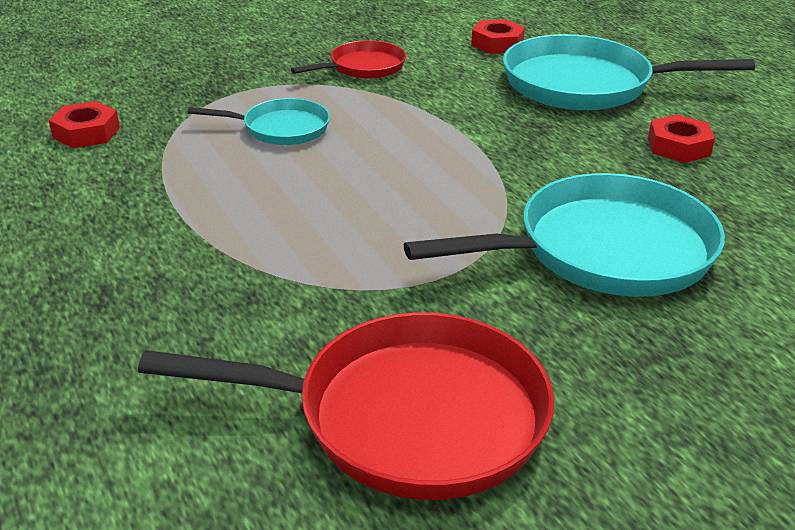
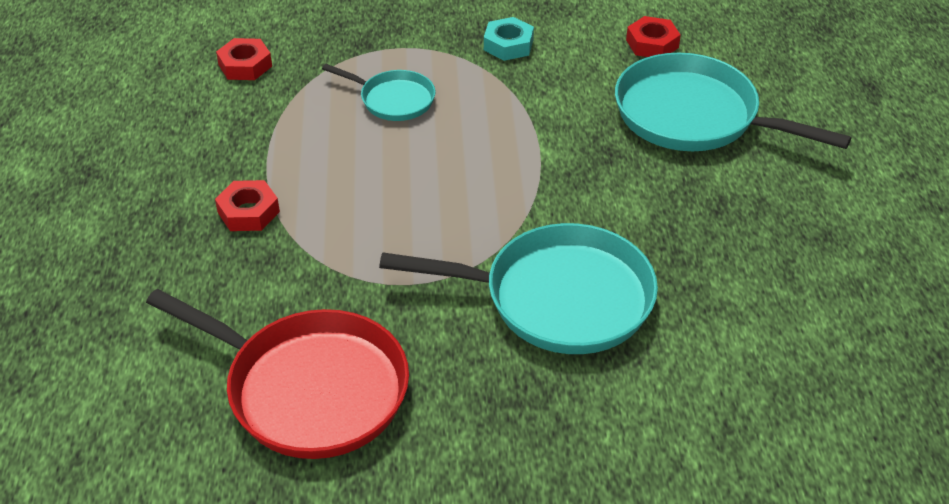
camera: 25 degrees right, 10 degrees up
(363, 67) = (508, 45): red pan -> turquoise nut
(678, 147) = (717, 211): red nut -> red nut (248, 212)

